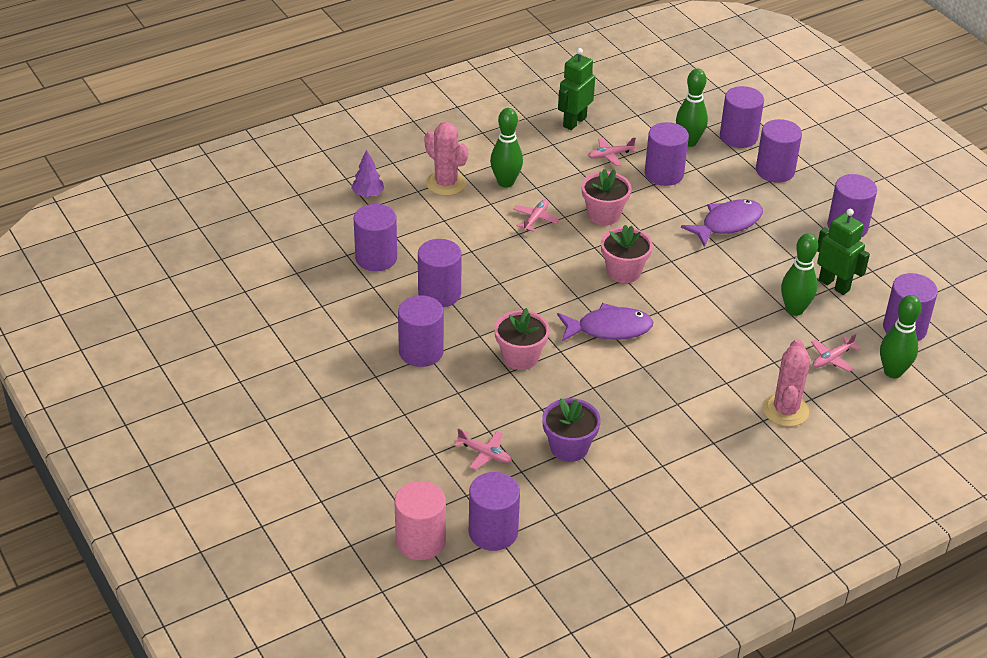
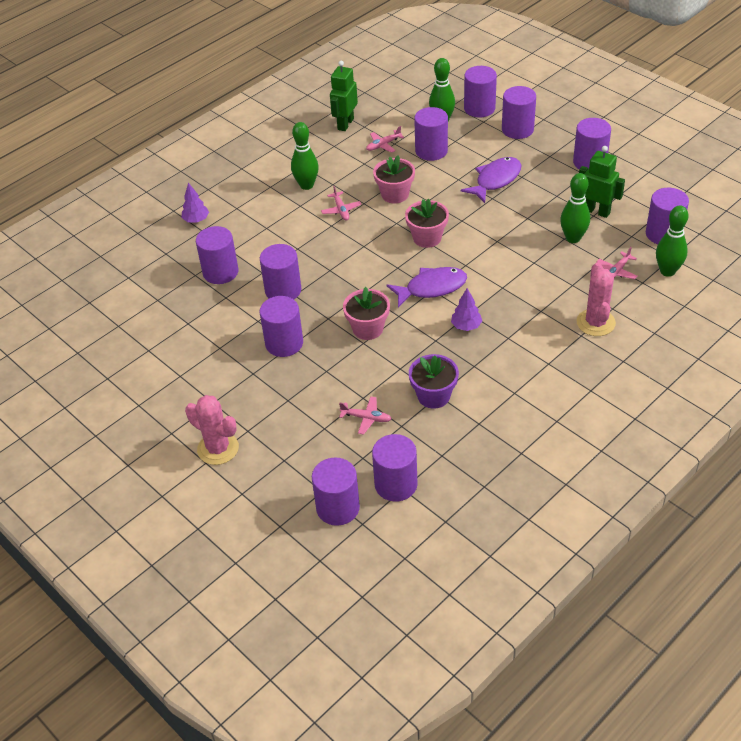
camera: 10 degrees left, 5 degrees up
(420, 541) = (338, 508): pink cylinder -> purple cylinder
(446, 183) = (258, 197): pink cactus -> pink cactus (218, 448)
(535, 219) = (341, 210): pink plane -> pink plane turned 150 degrees clockwise
(633, 380) = (466, 326): none -> purple tree

